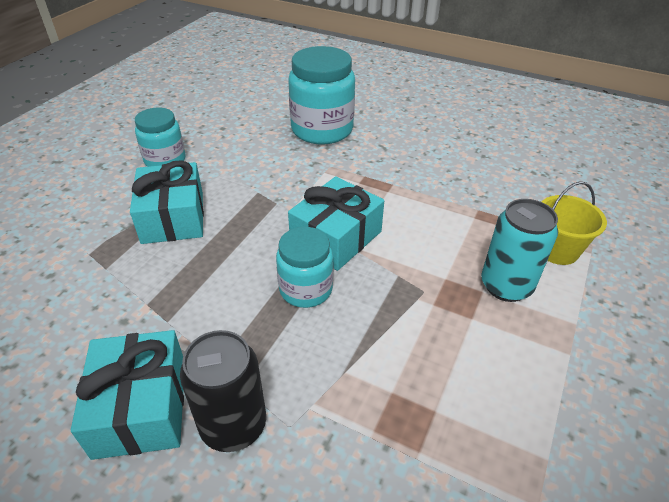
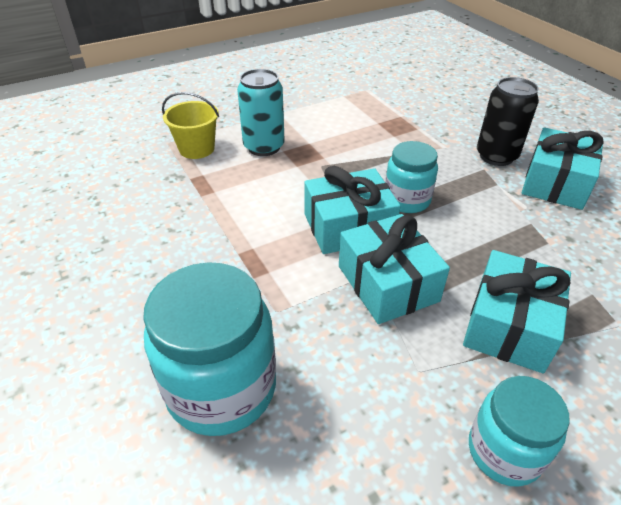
camera: 145 degrees left, 0 degrees up
(273, 209) = (387, 283): none -> turquoise gift

